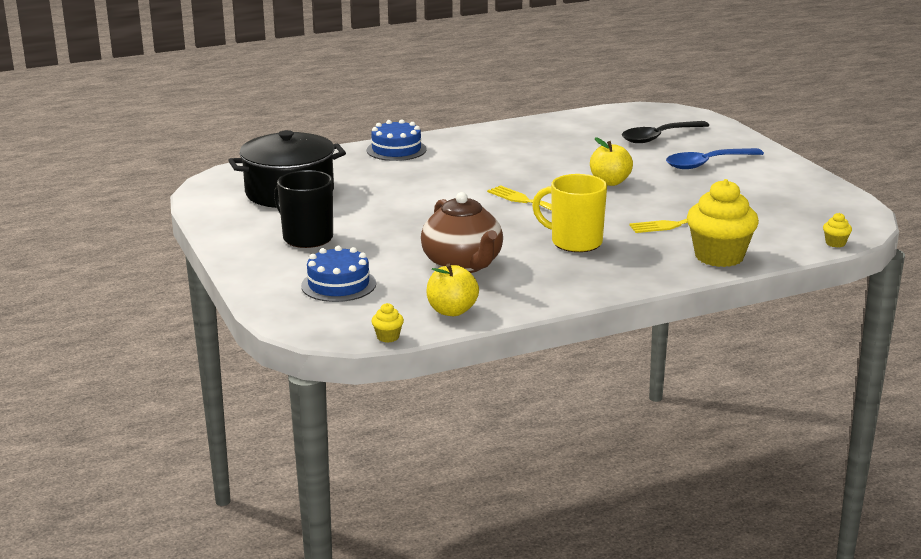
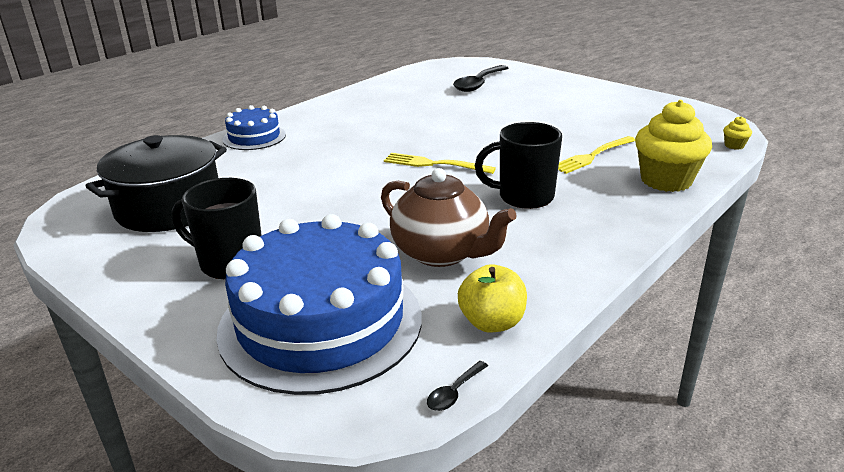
camera: 25 degrees left, 5 degrees up
(338, 285) = (321, 322): blue cake -> blue cake, size x2.02
(388, 337) = (454, 392): yellow cupcake -> black spoon
(575, 242) = (524, 197): yellow mug -> black mug
(610, 182) = (485, 129): yellow apple -> none
(707, 164) = (543, 98): blue spoon -> none

